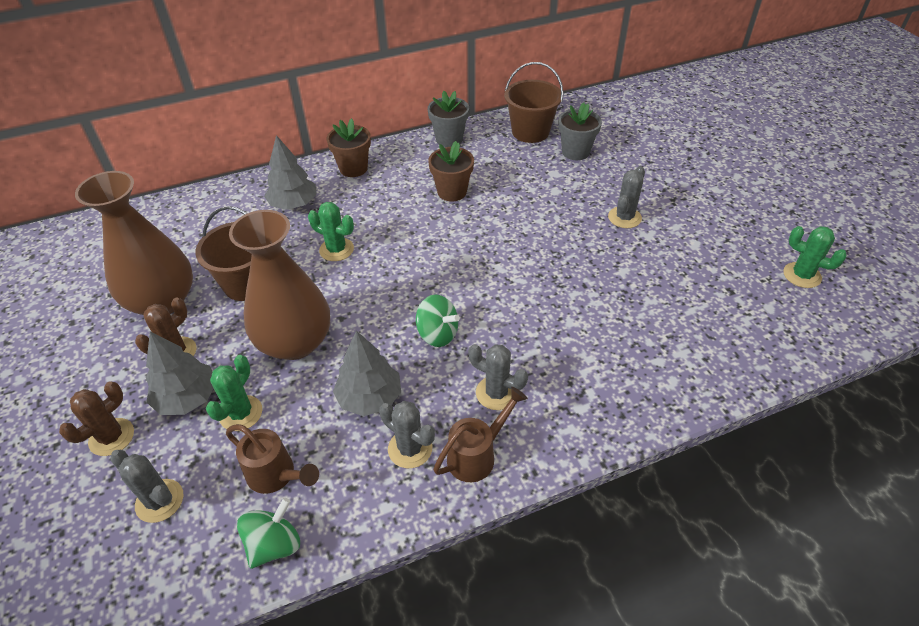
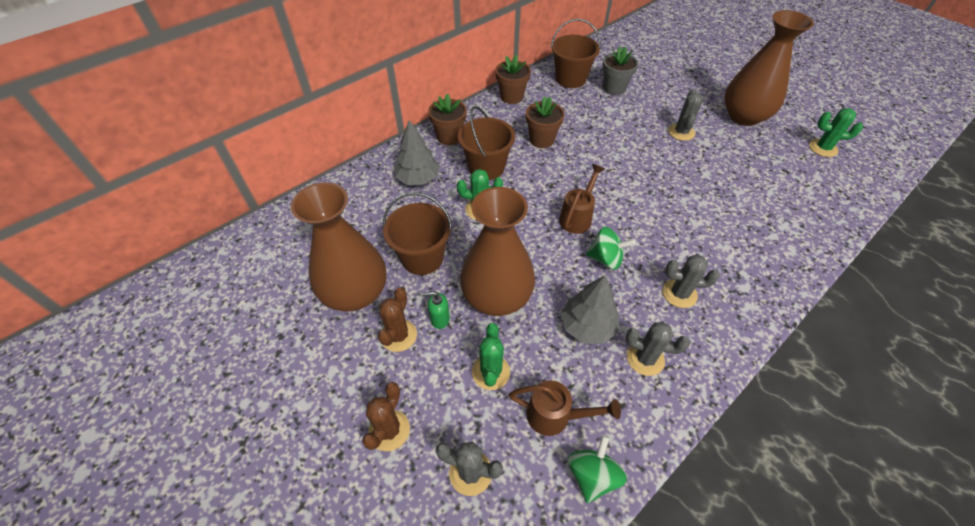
camera: 20 degrees left, 5 degrees up
(187, 398) = (435, 373): grey tree -> none
(225, 347) = (439, 319): none -> green soap dispenser
(372, 208) = (486, 167): none -> brown bucket
(449, 139) = (511, 97): grey flower pot -> brown flower pot
(477, 455) = (697, 347): brown watering can -> brown watering can (577, 217)
(719, 215) = (743, 116): none -> brown vase

